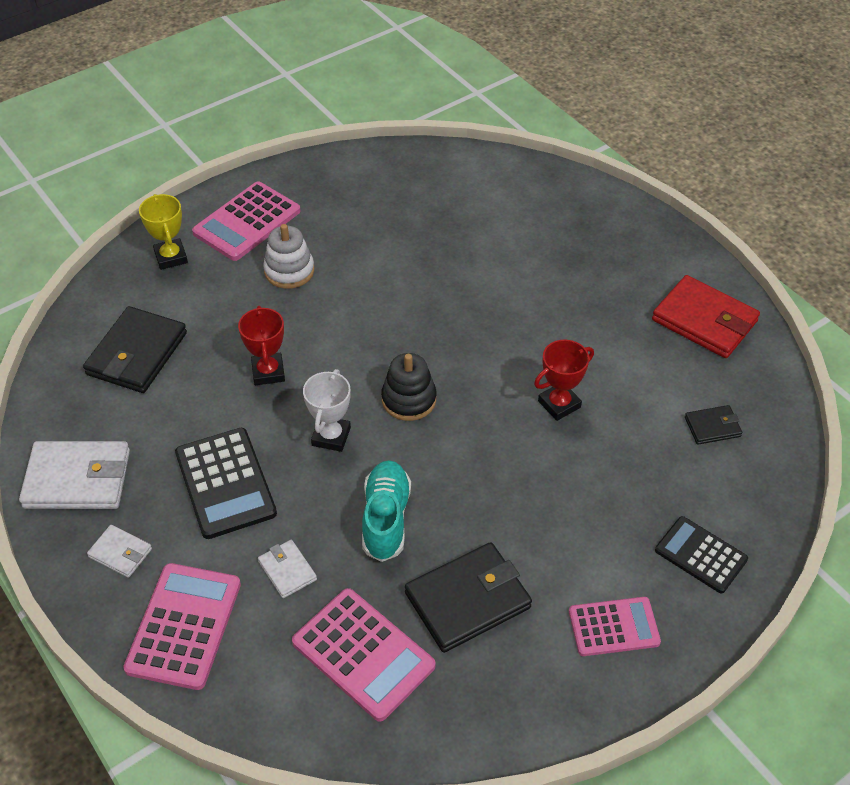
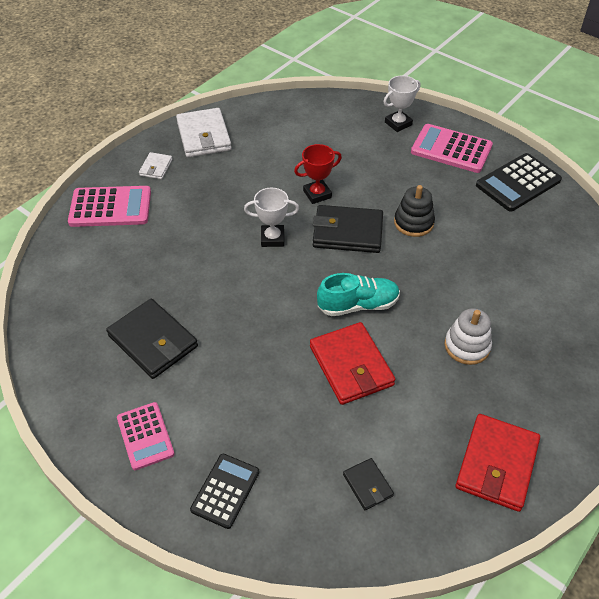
camera: 75 degrees right, 0 degrees up
(137, 354) = (308, 132): black wallet -> black wallet (347, 232)
(171, 257) = (398, 123): yellow trophy -> white trophy
(225, 483) = (218, 198): black calculator -> black calculator (518, 183)
(287, 570) = (158, 243): white wallet -> none
(289, 271) = (415, 181): white stacking toy -> white stacking toy (467, 346)
(363, 654) = (102, 294): pink calculator -> none
(386, 519) = (211, 282): turquoise shoe -> turquoise shoe (358, 305)
(409, 399) = (321, 272): black stacking toy -> black stacking toy (413, 223)
(559, 404) = (351, 366): red trophy -> red wallet

